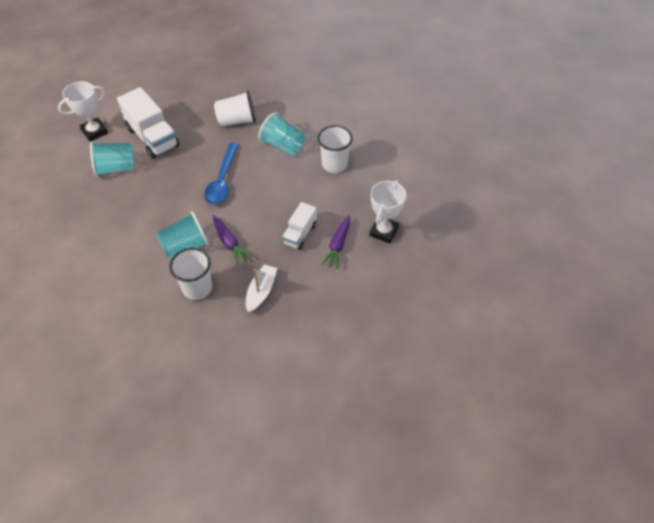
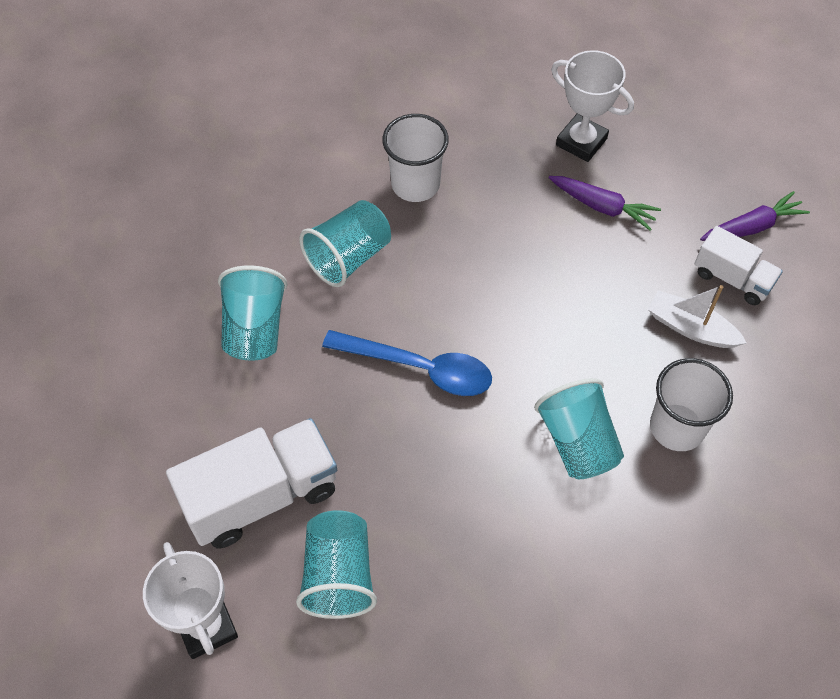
camera: 80 degrees left, 5 degrees up
(229, 243) = (578, 368): purple carrot -> purple carrot (752, 227)
(237, 121) = (255, 329): white cup -> turquoise cup
(300, 234) = (571, 257): white truck -> white truck (732, 278)

